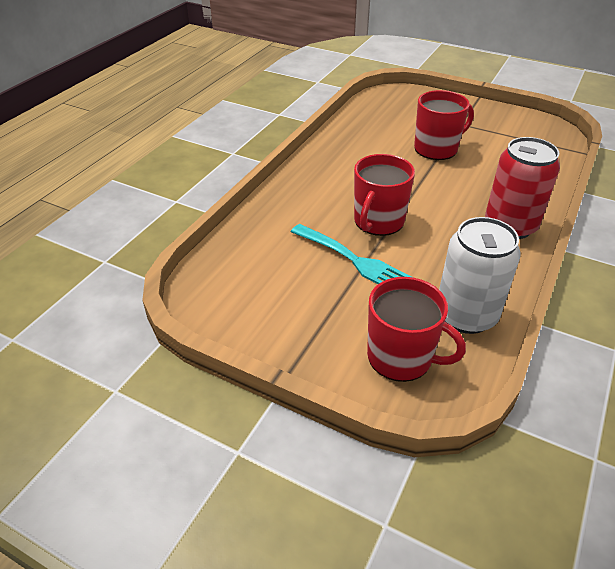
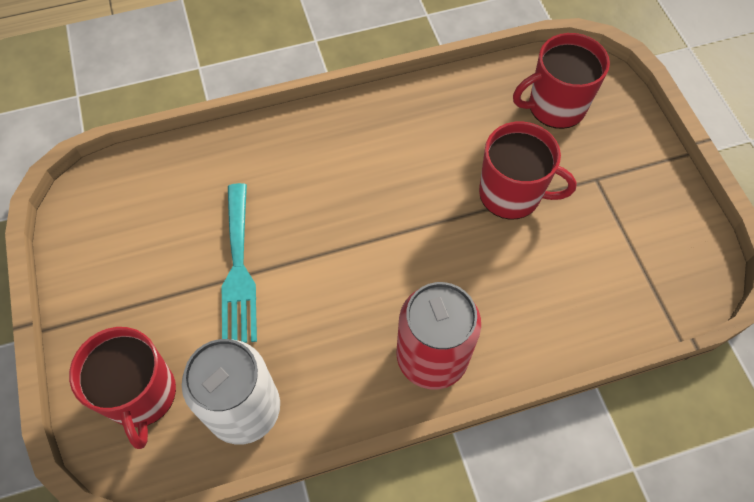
camera: 45 degrees right, 20 degrees up
(378, 221) = (318, 239): red mug -> red mug (555, 106)

